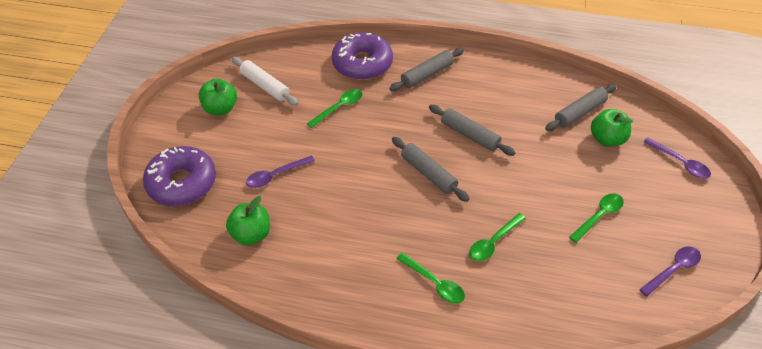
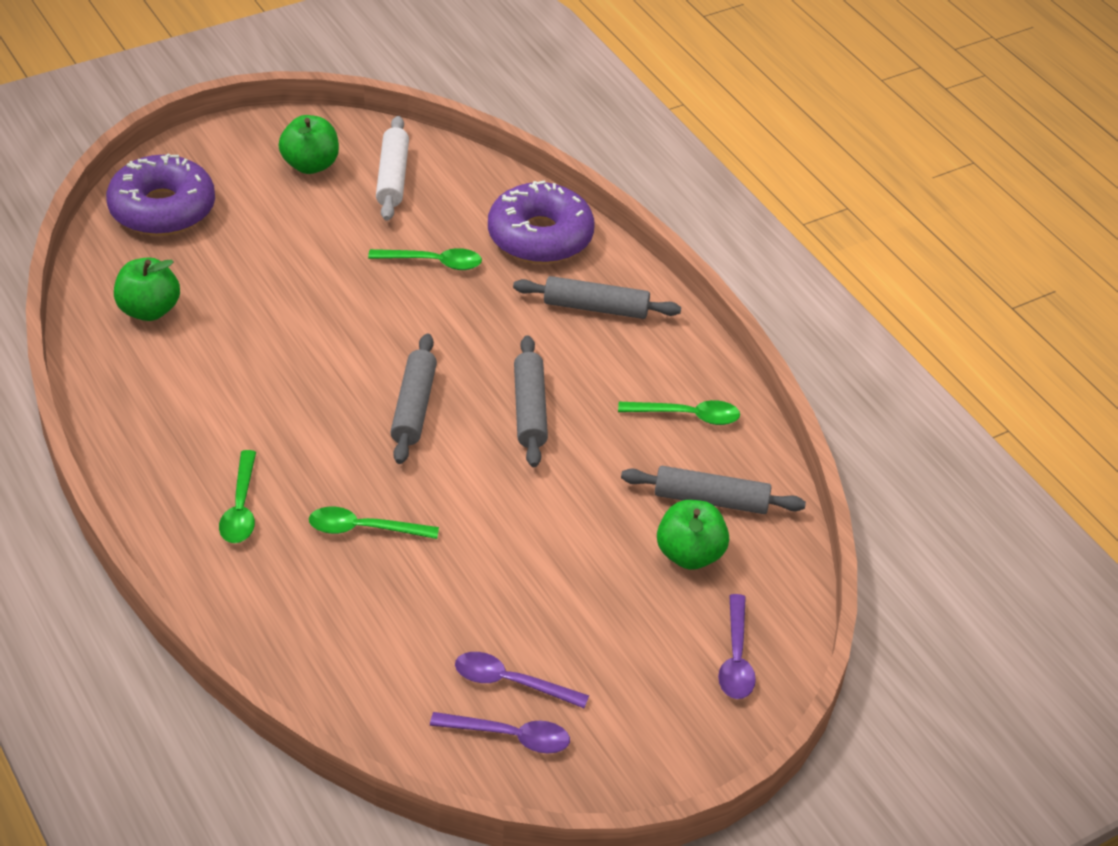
camera: 45 degrees right, 5 degrees down
(275, 175) = (257, 276): purple spoon -> purple spoon (510, 682)
(599, 216) = (526, 614): green spoon -> green spoon (687, 416)

